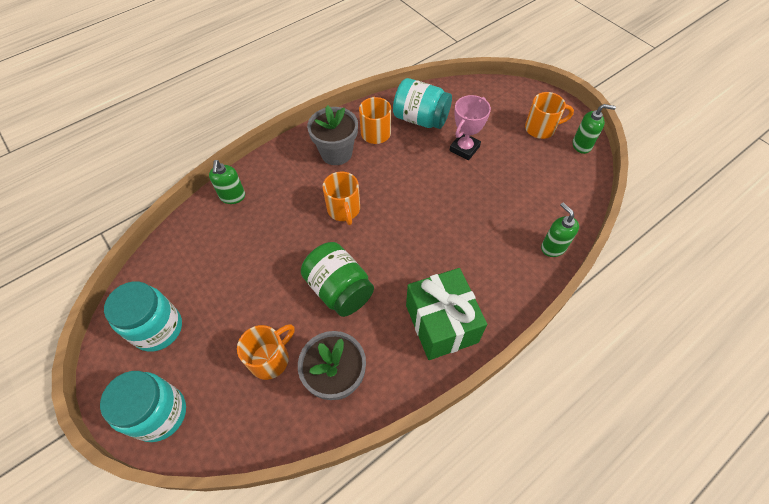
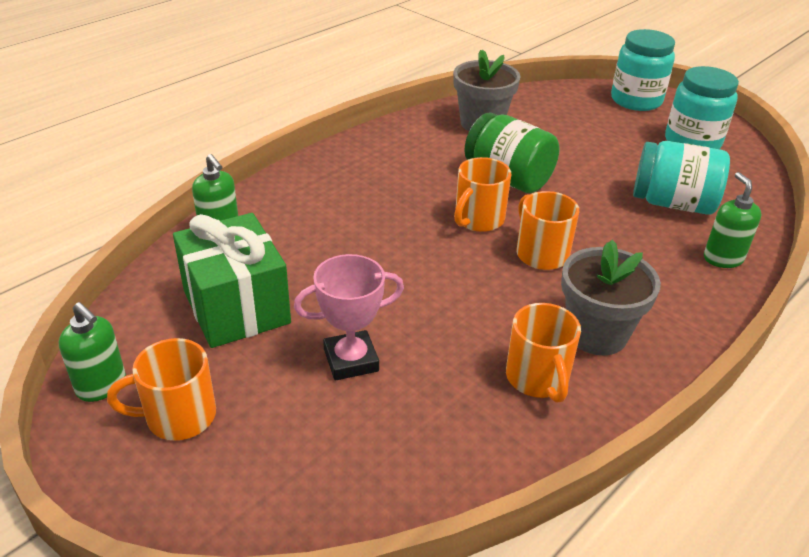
camera: 170 degrees right, 20 degrees down
(270, 359) = (556, 131): orange mug -> orange mug (478, 220)
(420, 119) = (450, 417): turquoise jar -> turquoise jar (673, 203)
(441, 323) = (377, 160): green gift -> green gift (236, 307)
(464, 148) = (351, 360): pink trophy -> pink trophy turned 45 degrees clockwise
(582, 145) = (101, 386): green soap dispenser -> green soap dispenser turned 135 degrees counterclockwise

